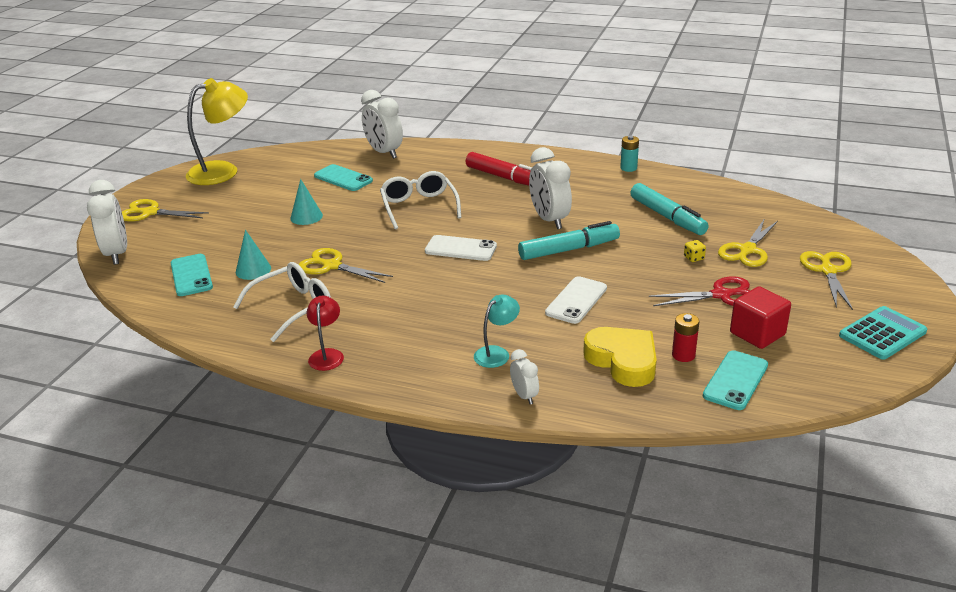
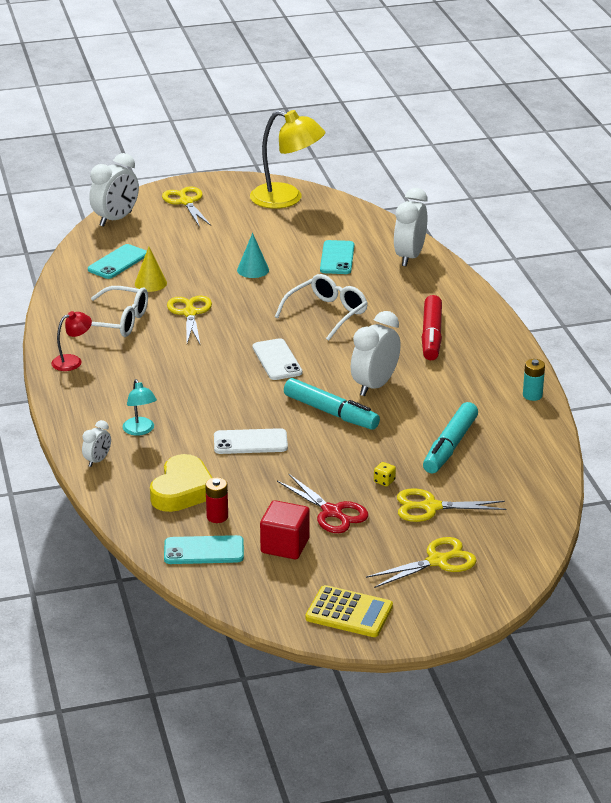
camera: 55 degrees right, 0 degrees up
(253, 270) = (150, 283): turquoise cone -> yellow cone
(496, 353) = (140, 430): turquoise lamp -> turquoise lamp turned 60 degrees clockwise
(882, 334) = (349, 612): turquoise calculator -> yellow calculator

